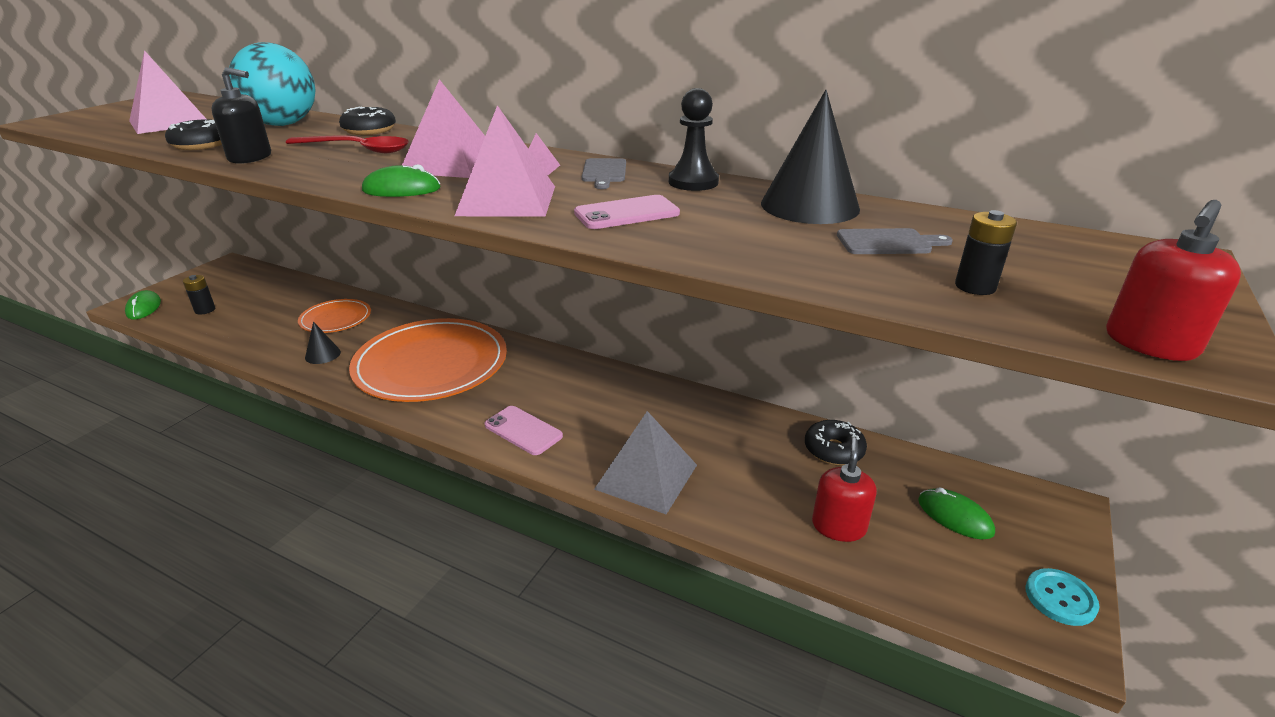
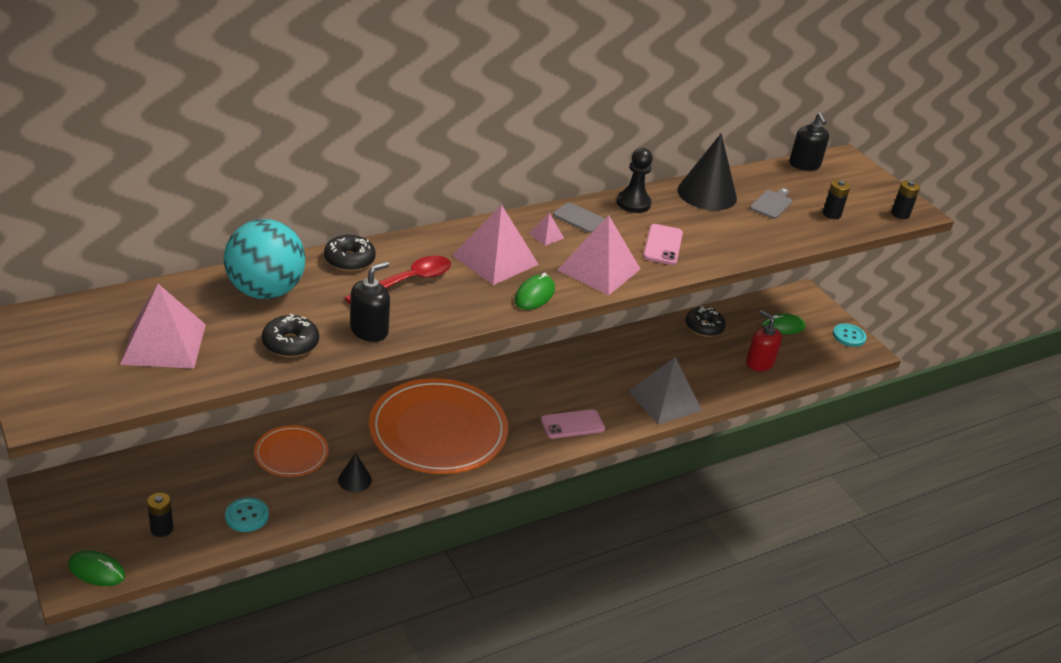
camera: 60 degrees left, 5 degrees up
(240, 332) = (247, 516): none -> turquoise button
(1060, 236) = (804, 165): none -> black soap dispenser
(1150, 343) = (900, 214): red soap dispenser -> black battery

